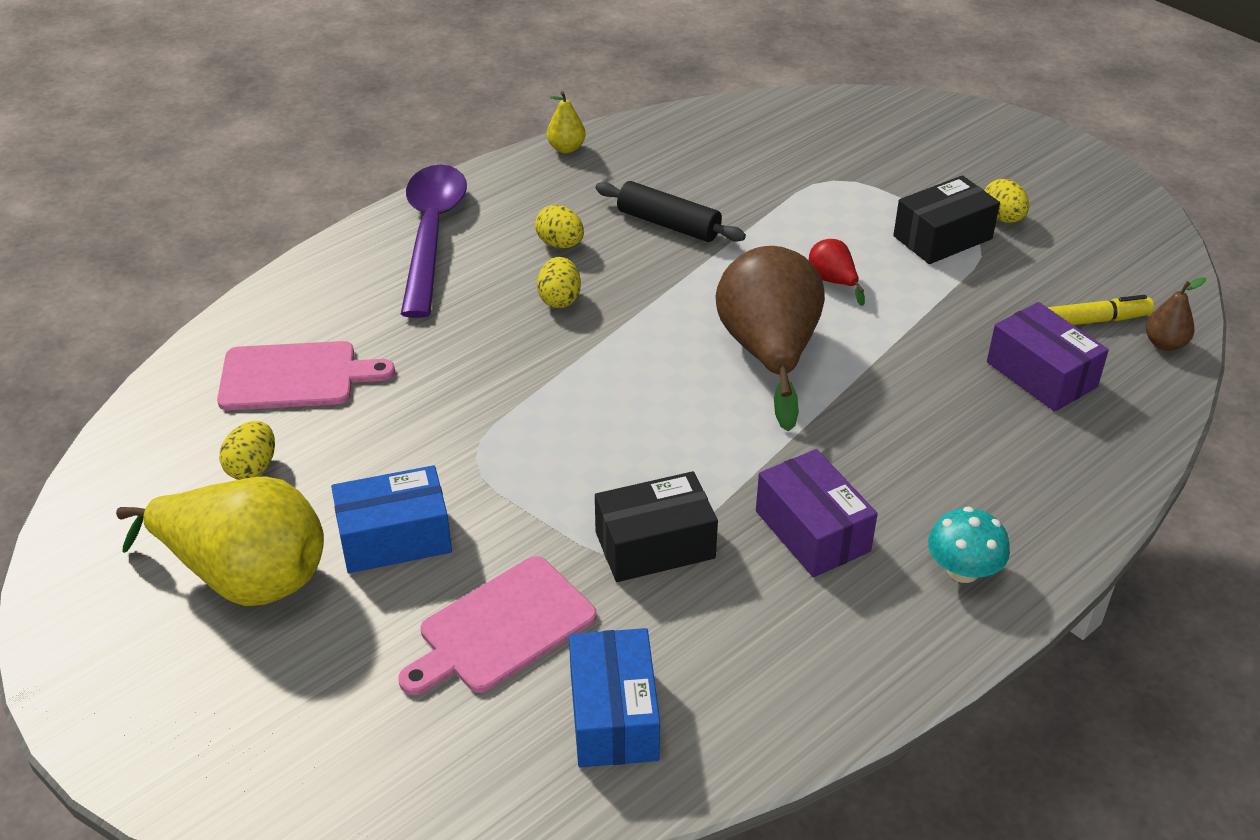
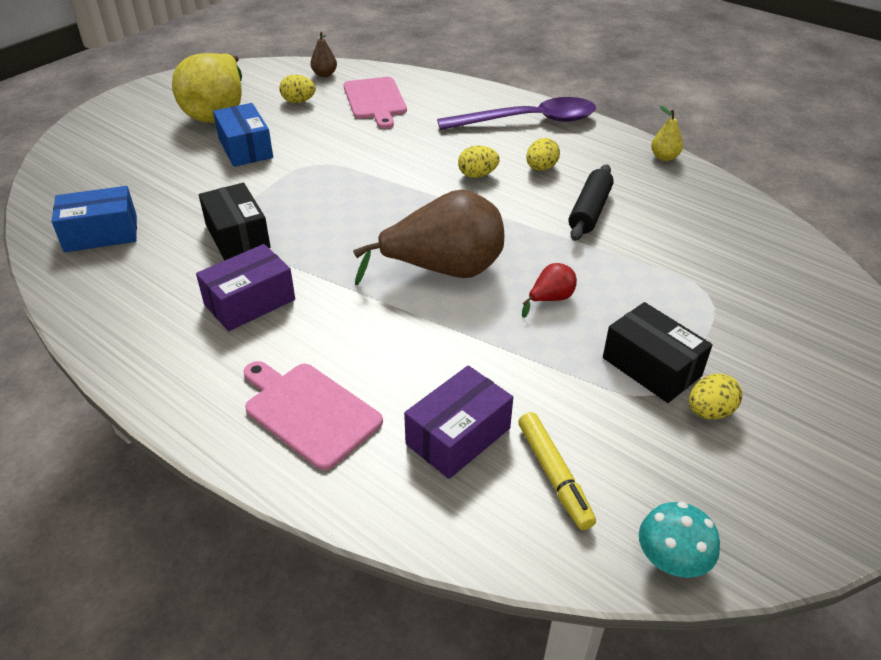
camera: 80 degrees right, 0 degrees up
(502, 628) = (173, 190): pink cutting board -> pink cutting board (309, 412)
(963, 570) = (206, 381): turquoise mushroom -> turquoise mushroom (671, 560)
(1164, 344) = (537, 544): brown pear -> brown pear (324, 74)

